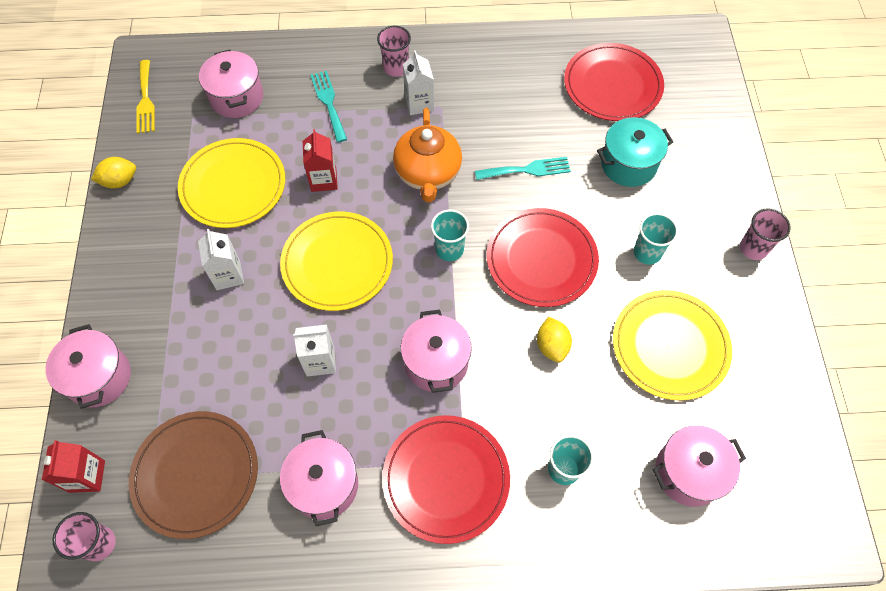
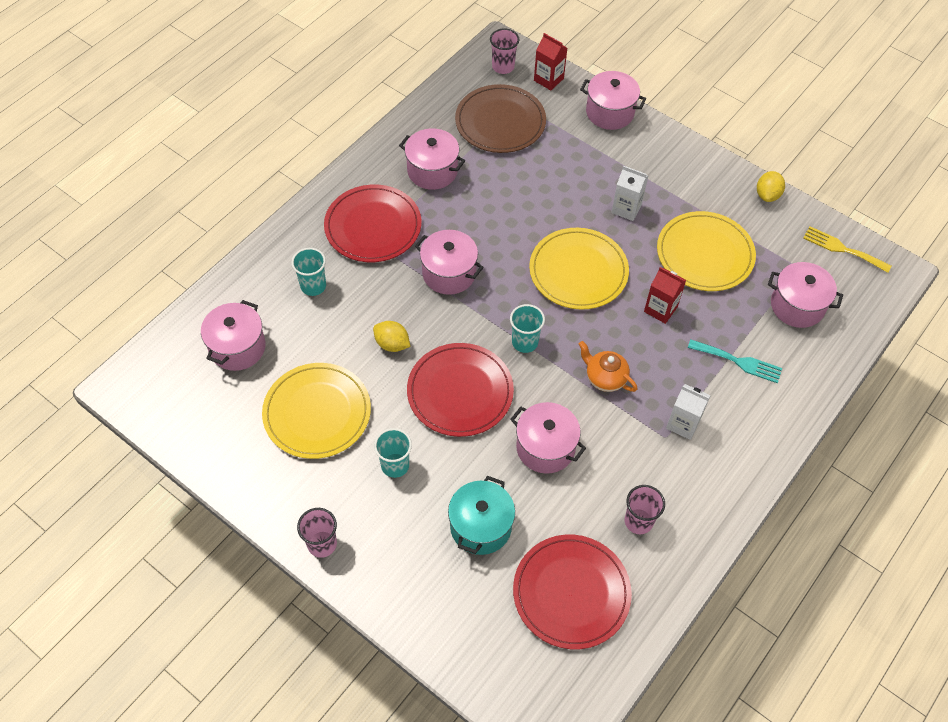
camera: 130 degrees right, 5 degrees down
(320, 361) = (513, 217): white carton -> none
(396, 68) = (739, 436): pink cup -> pink cup (638, 521)
(428, 173) = (605, 378): orange teapot -> orange teapot, size x0.63
(527, 170) = (545, 447): turquoise fork -> pink pot

